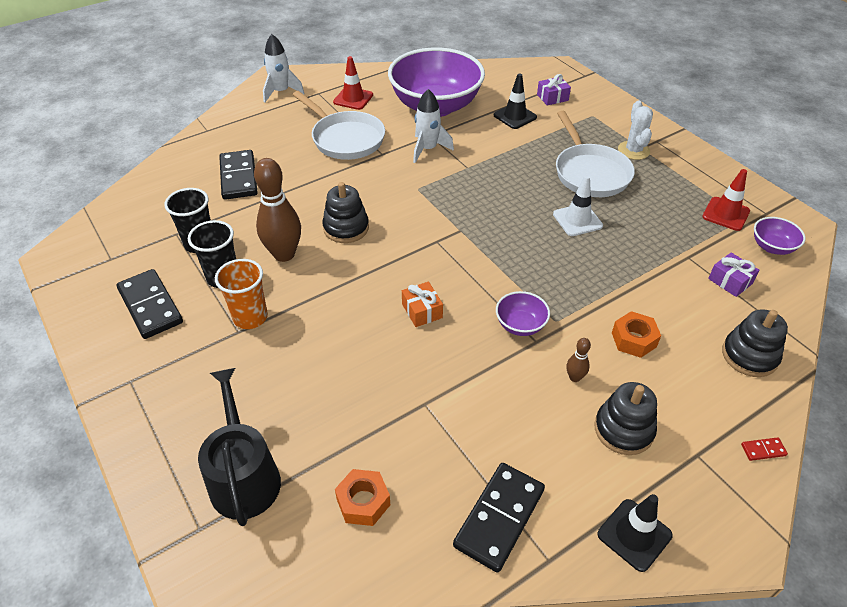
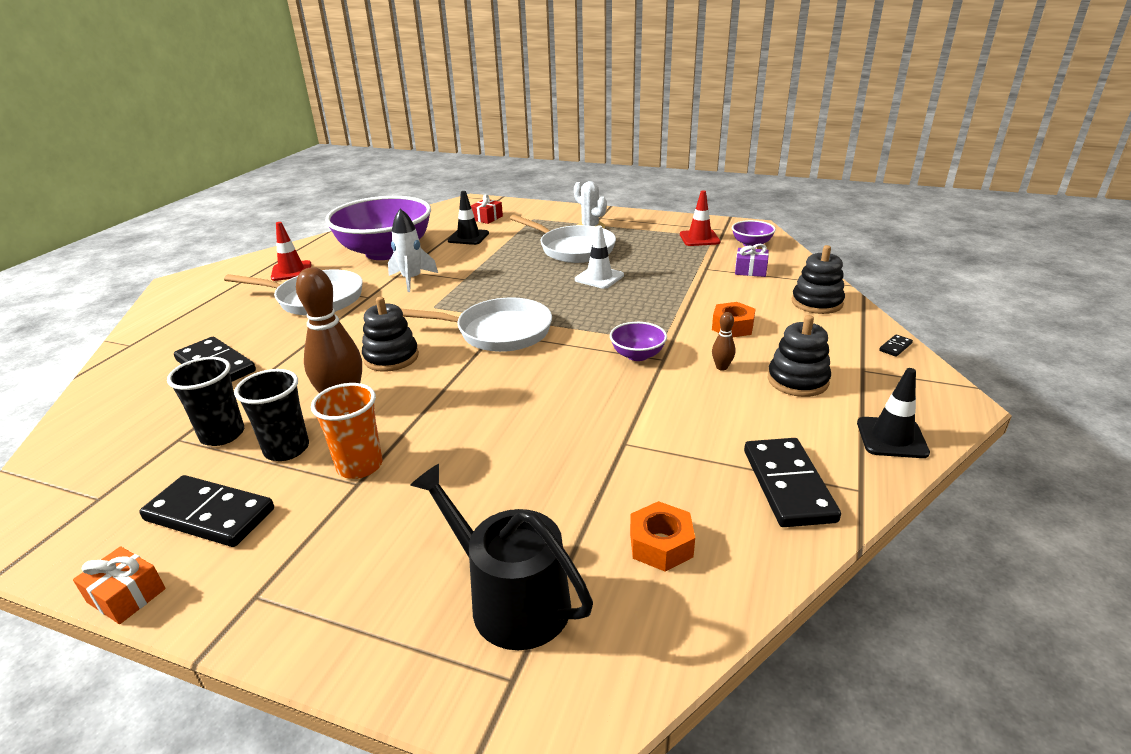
camera: 35 degrees left, 15 degrees down
(281, 92) = (199, 290): white rocket -> none
(422, 311) = (540, 382): orange gift -> orange gift (126, 595)
(439, 241) = (498, 332): none -> white pan
(552, 97) = (487, 218): purple gift -> red gift
(763, 450) = (895, 347): red domino -> black domino

